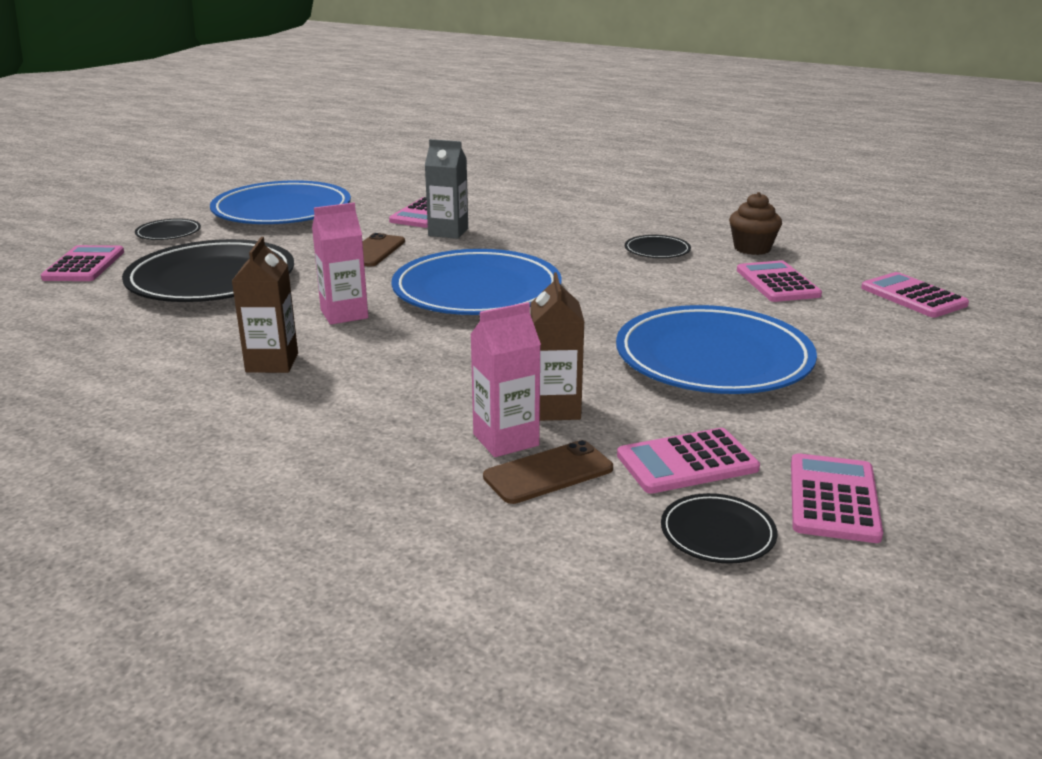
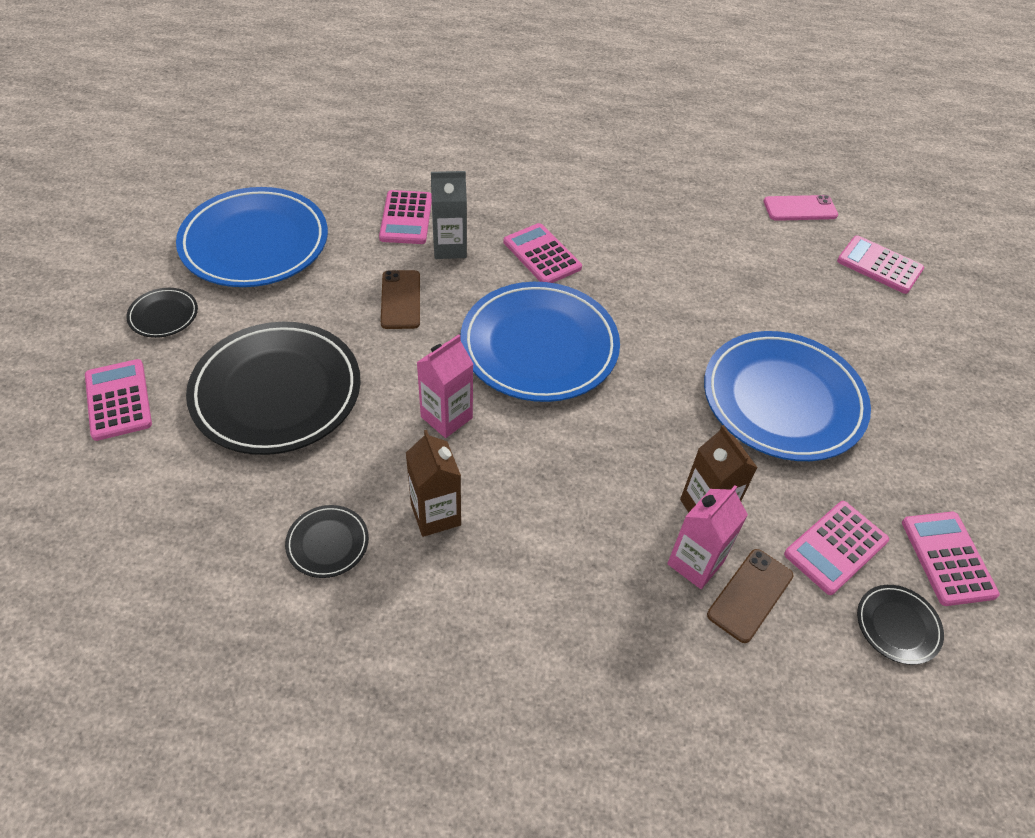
camera: 25 degrees left, 25 degrees up
(657, 250) = (652, 238): black plate -> black plate (327, 543)
(752, 248) = (726, 216): brown cupcake -> none
(777, 283) = (773, 269): pink calculator -> pink calculator (542, 255)
(843, 254) = (800, 208): none -> pink phone

